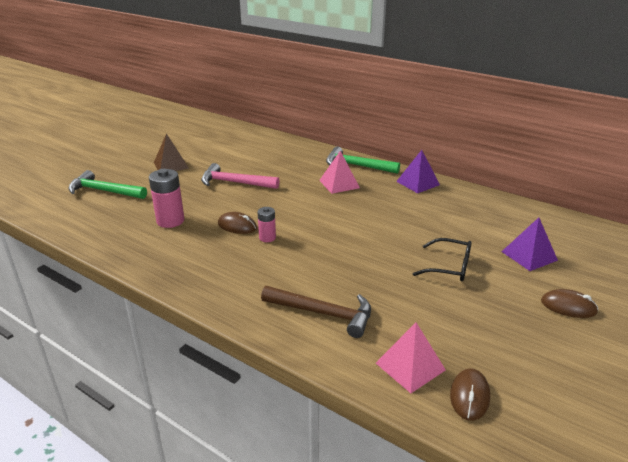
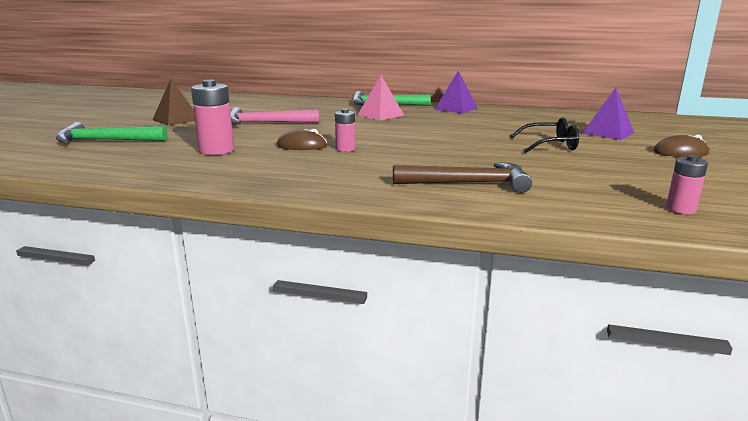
camera: 20 degrees left, 10 degrees down
(410, 366) = (600, 201): pink pyramid -> none
(469, 396) = (680, 209): brown mouse -> pink battery

